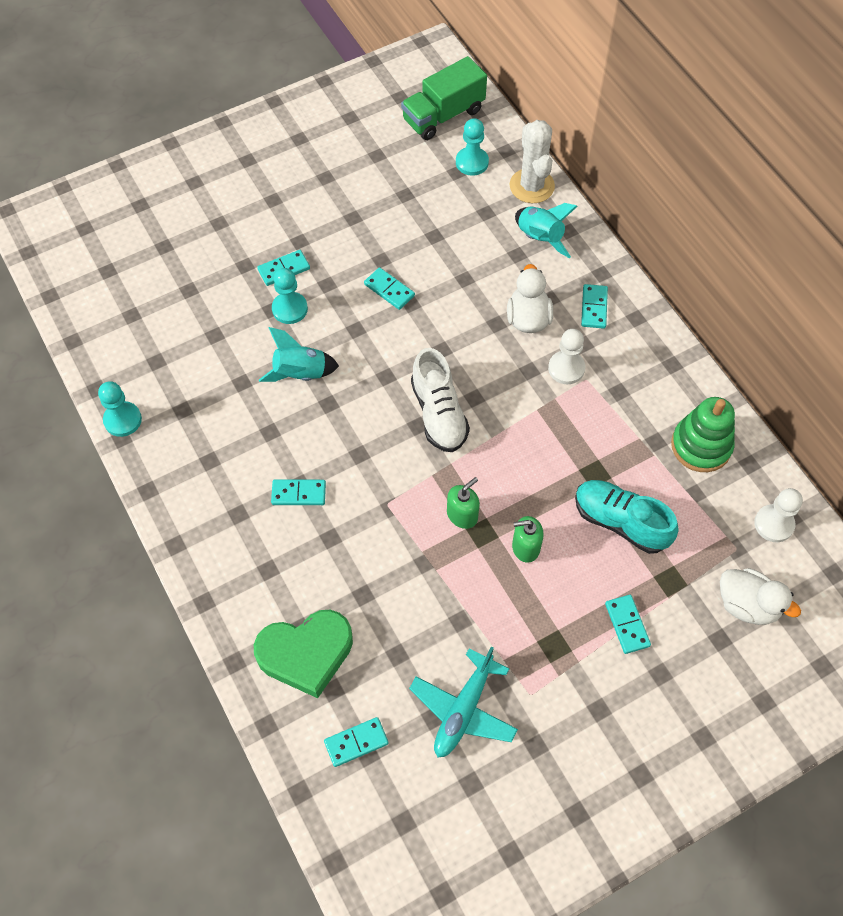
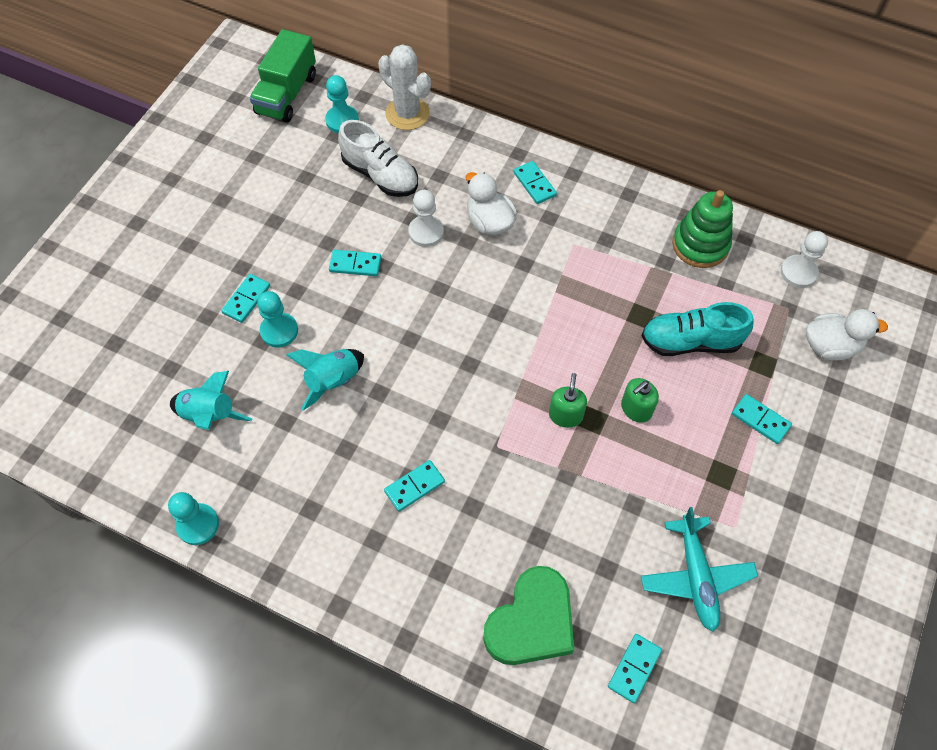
camera: 35 degrees left, 0 degrees up
(439, 413) = (479, 343): white shoe -> white shoe (380, 175)
(539, 238) = (447, 152): turquoise rocket -> turquoise rocket (210, 415)
(566, 368) = (552, 245): white pawn -> white pawn (426, 232)

